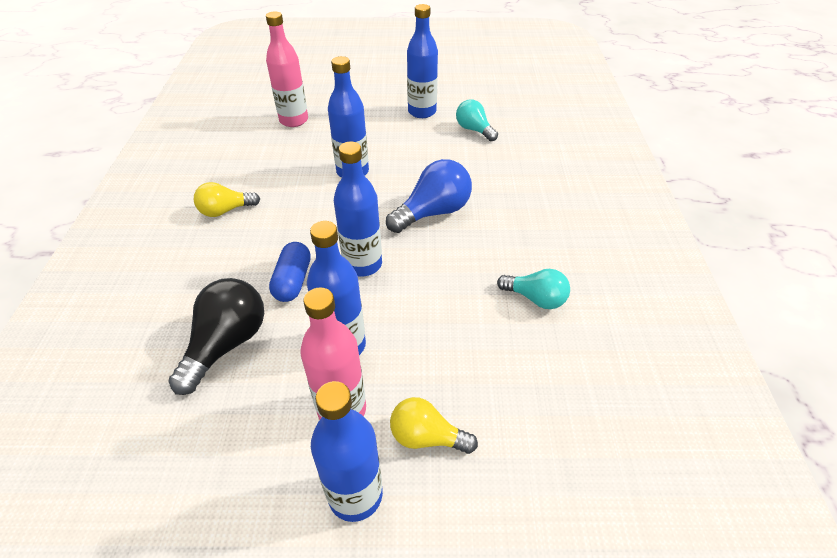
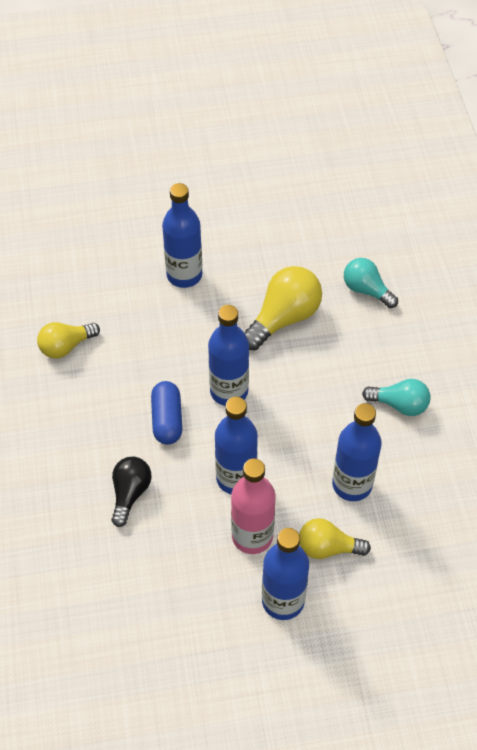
camera: 10 degrees left, 10 degrees up
(227, 344) = (130, 493): black light bulb -> black light bulb, size x0.64
(294, 120) = (92, 206): pink bottle -> none
(422, 112) = (239, 173): blue bottle -> blue bottle (352, 484)
(433, 212) = (283, 318): blue light bulb -> yellow light bulb
(474, 130) = (304, 194): turquoise light bulb -> turquoise light bulb (366, 290)

